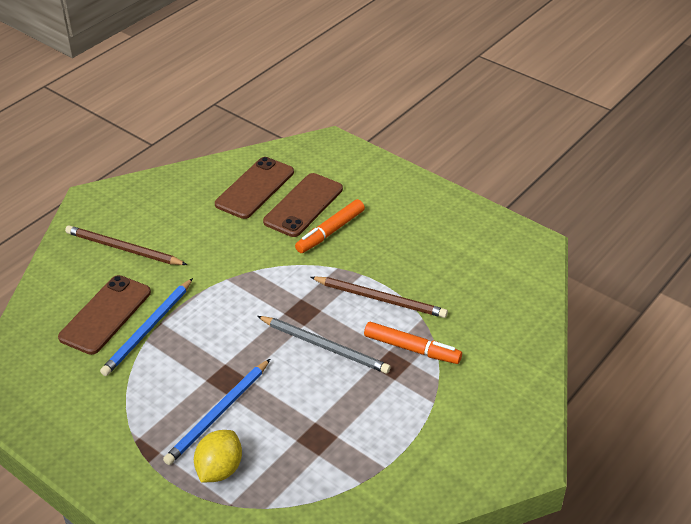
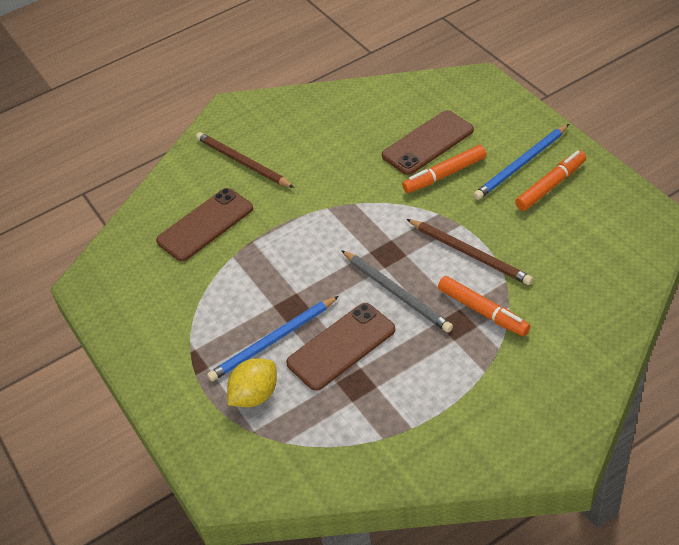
camera: 25 degrees right, 5 degrees up
(148, 329) = (238, 245): blue pencil -> blue pencil (521, 164)
(255, 188) = (386, 118): brown phone -> brown phone (341, 346)
(431, 227) = (551, 186): none -> orange marker

